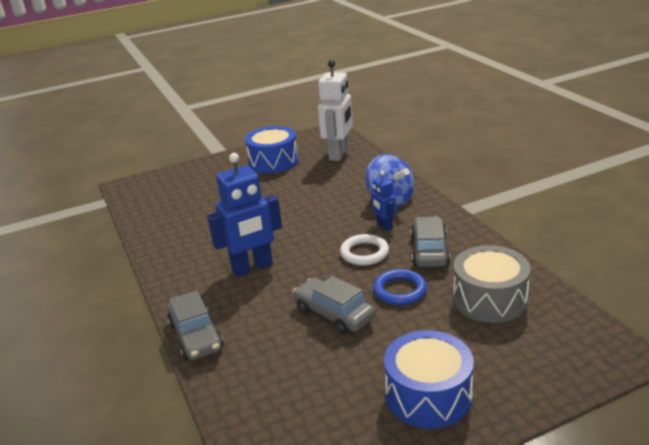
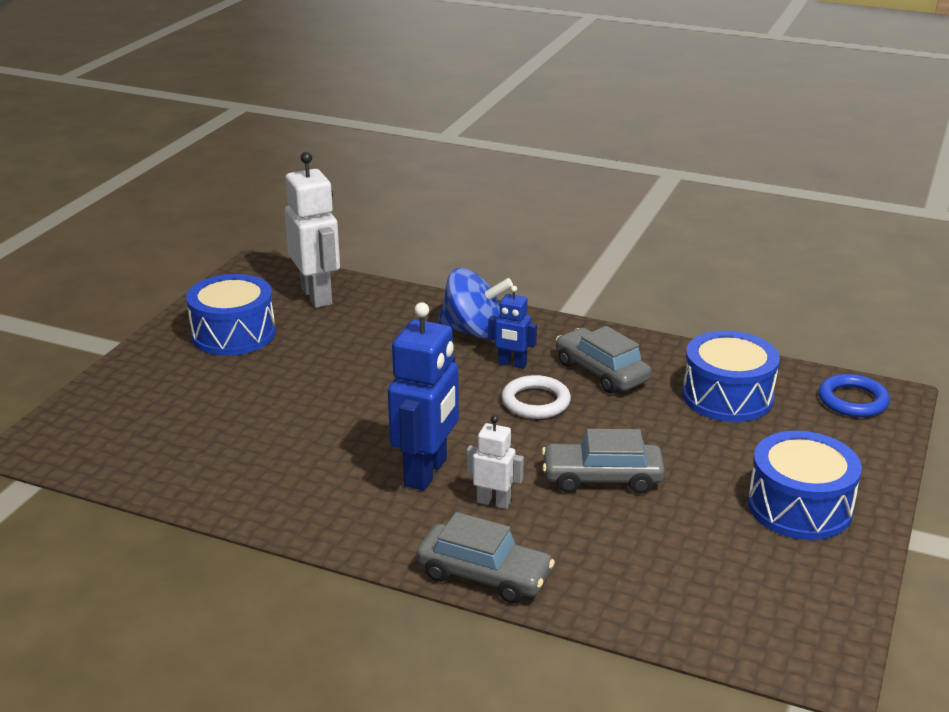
camera: 45 degrees left, 0 degrees up
(259, 299) = (494, 502): none -> white robot
(400, 290) = (632, 425): blue ring -> blue ring (852, 400)
(489, 299) = (727, 396): grey drum -> blue drum

